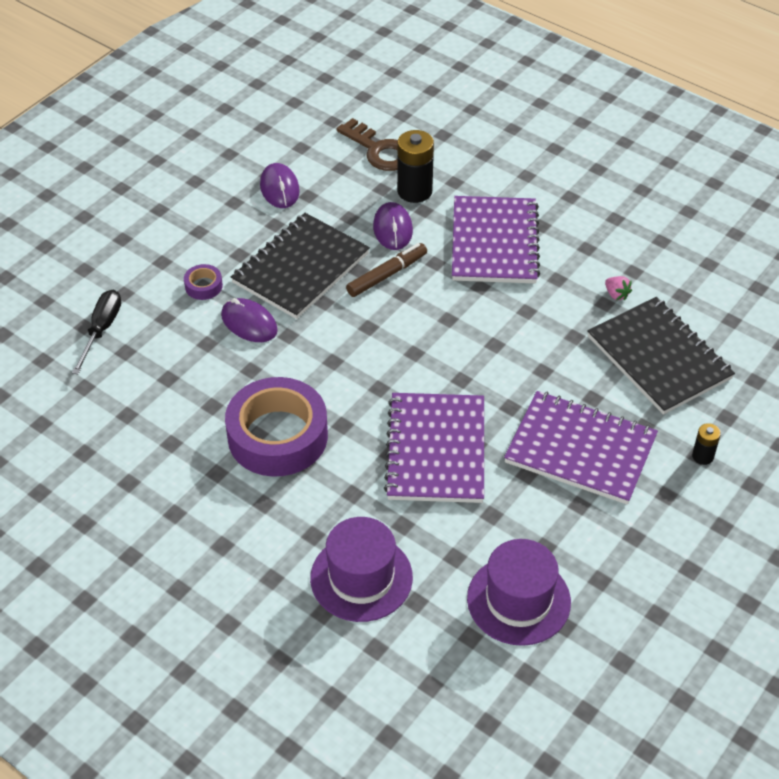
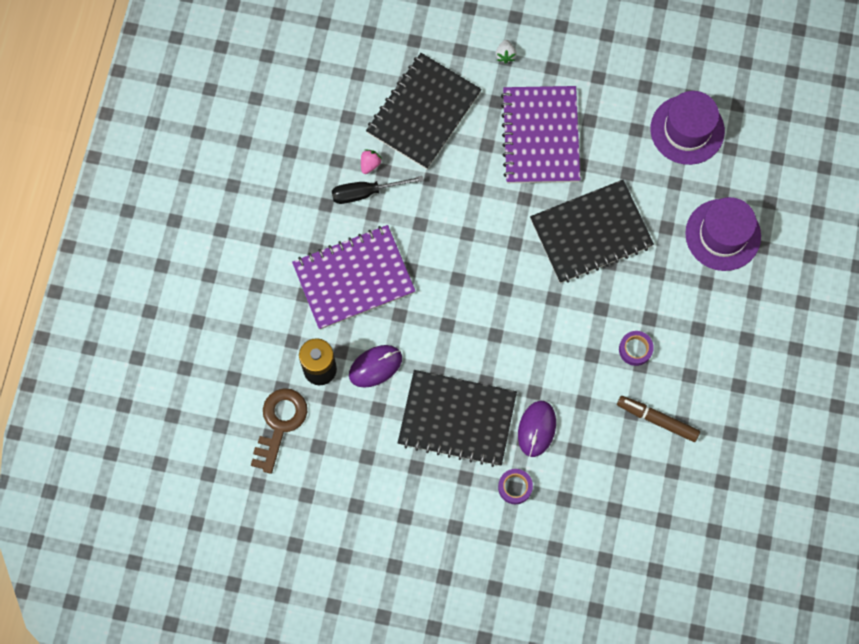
camera: 115 degrees left, 25 degrees up
(102, 330) = (601, 542): black screwdriver -> black screwdriver (366, 192)
(277, 436) = (635, 349): purple tape -> purple tape, size x0.41
(279, 188) = (369, 486): purple mouse -> none
(387, 275) = (431, 347): brown marker -> brown marker (657, 420)
(436, 450) = (591, 233): purple notebook -> black notebook
(702, 456) = (505, 55): black battery -> white strawberry

